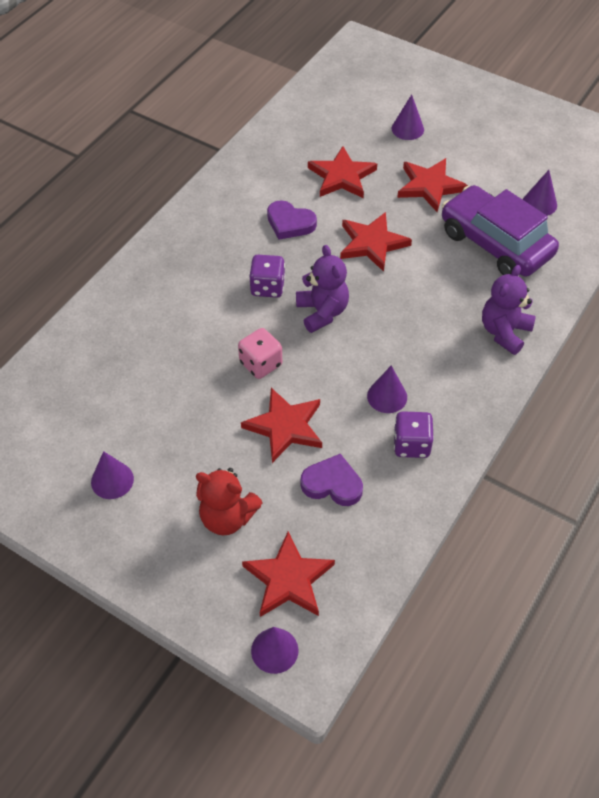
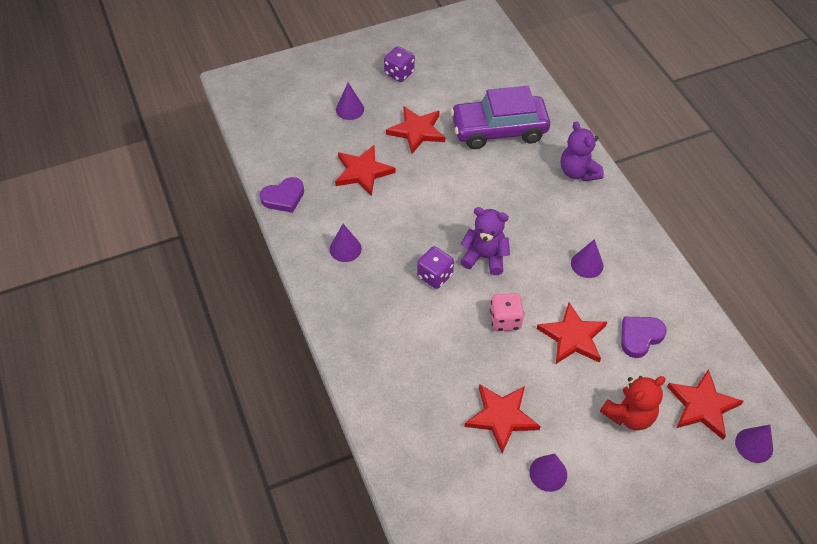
camera: 55 degrees left, 0 degrees up
(290, 223) = (382, 227): purple heart -> purple heart (283, 197)
(372, 243) = (443, 193): red star -> red star (501, 417)
(411, 444) = (636, 275): purple dice -> purple dice (399, 73)
(539, 203) = (482, 87): purple cone -> purple cone (345, 249)

